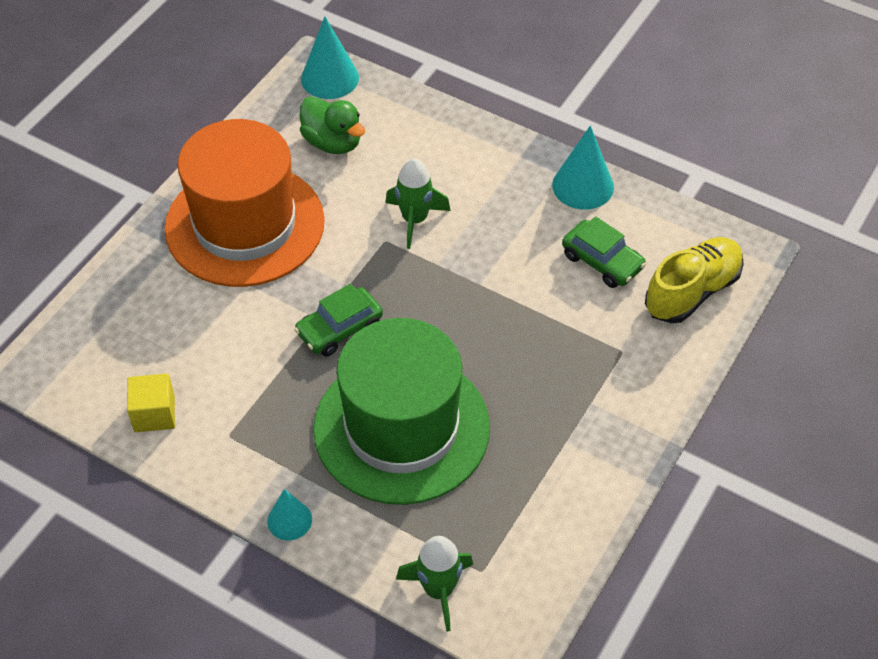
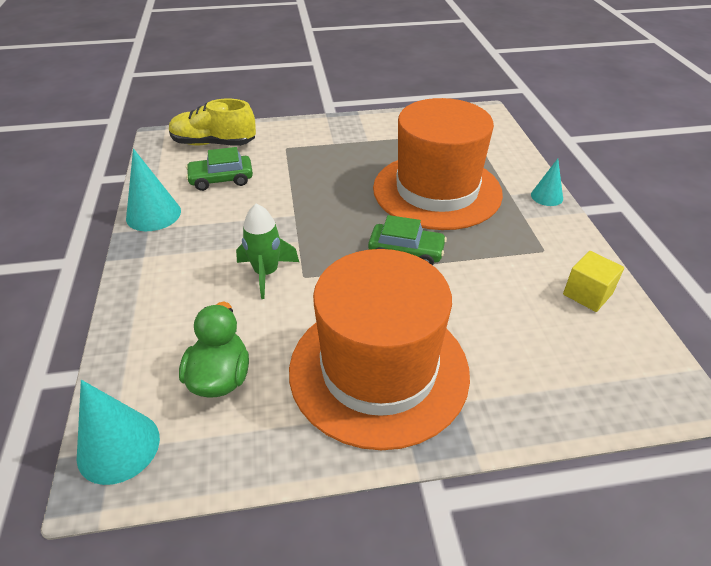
camera: 130 degrees left, 10 degrees down
(401, 428) = (437, 190): green hat -> orange hat
(439, 590) = (499, 138): green rocket -> none
(602, 261) = (221, 179): green car -> green car turned 105 degrees counterclockwise

